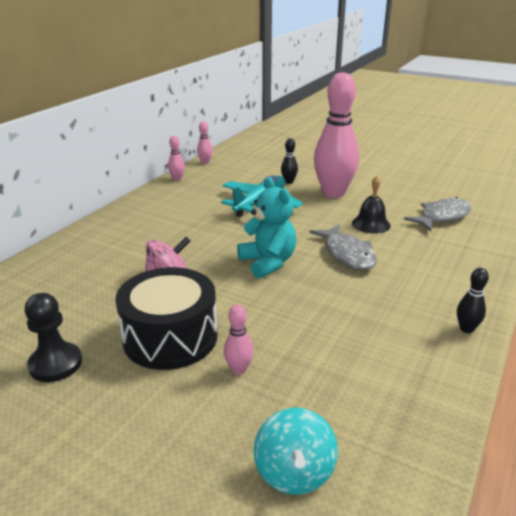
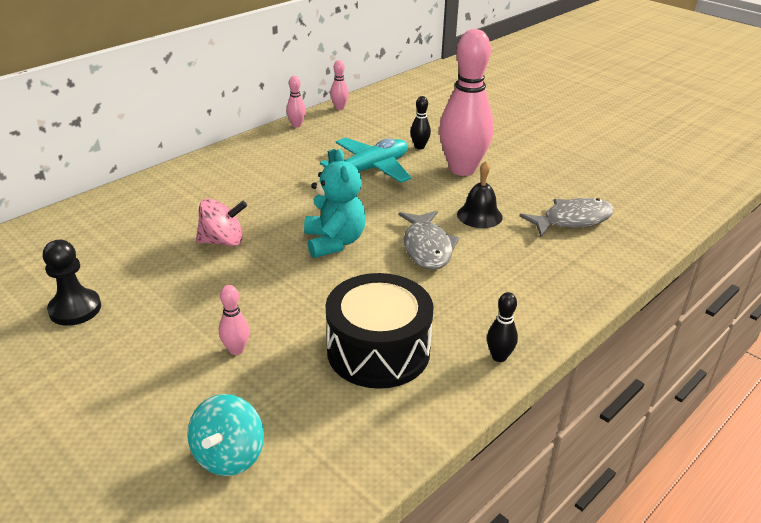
camera: 15 degrees right, 5 degrees up
(170, 337) = (190, 304): black drum -> black drum (378, 351)

